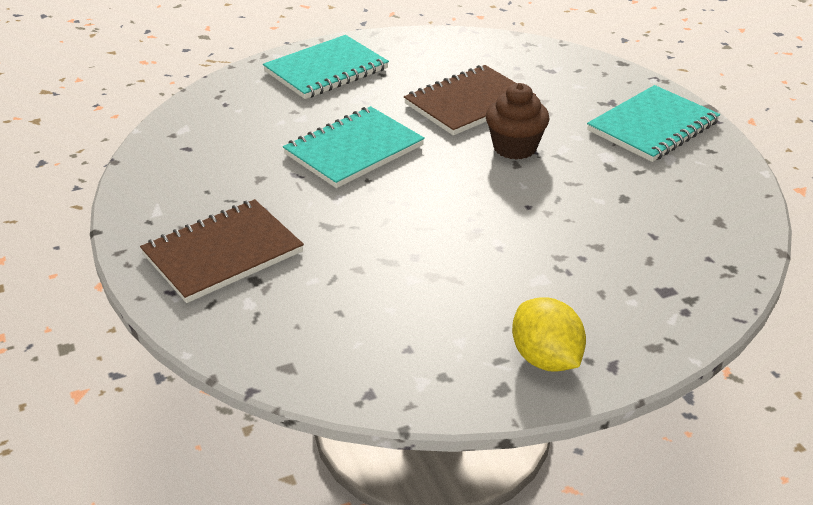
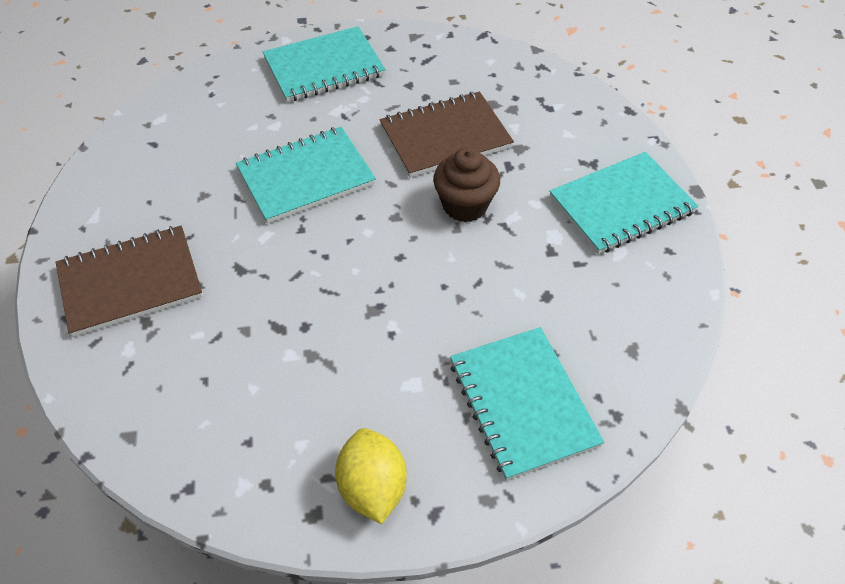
camera: 15 degrees right, 15 degrees up
(646, 274) = (523, 403): none -> turquoise notebook

